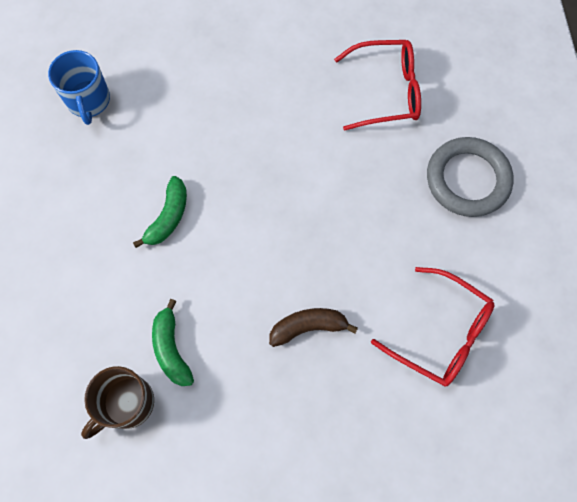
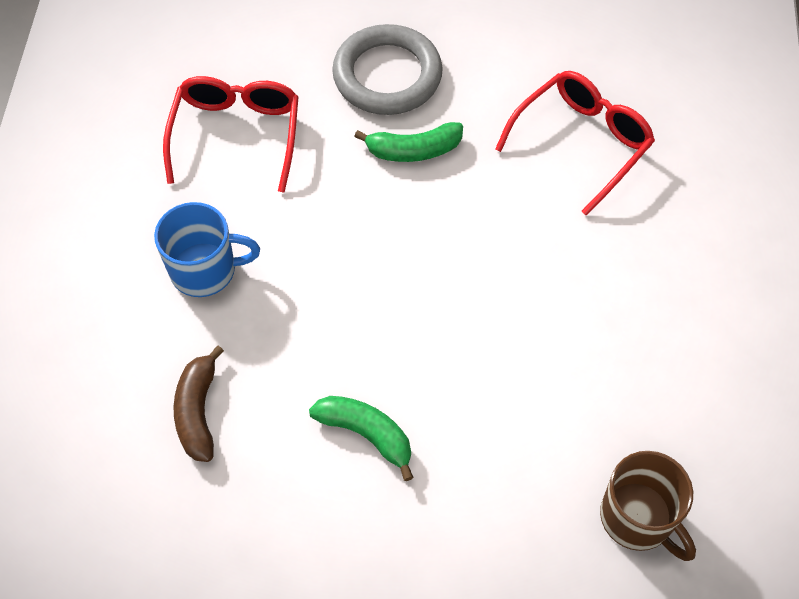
camera: 80 degrees left, 10 degrees down
(88, 101) = (134, 535): blue mug -> blue mug (205, 270)
(171, 348) = (566, 451): green banana -> green banana (413, 150)
(308, 327) = (556, 281): brown banana -> brown banana (198, 411)

